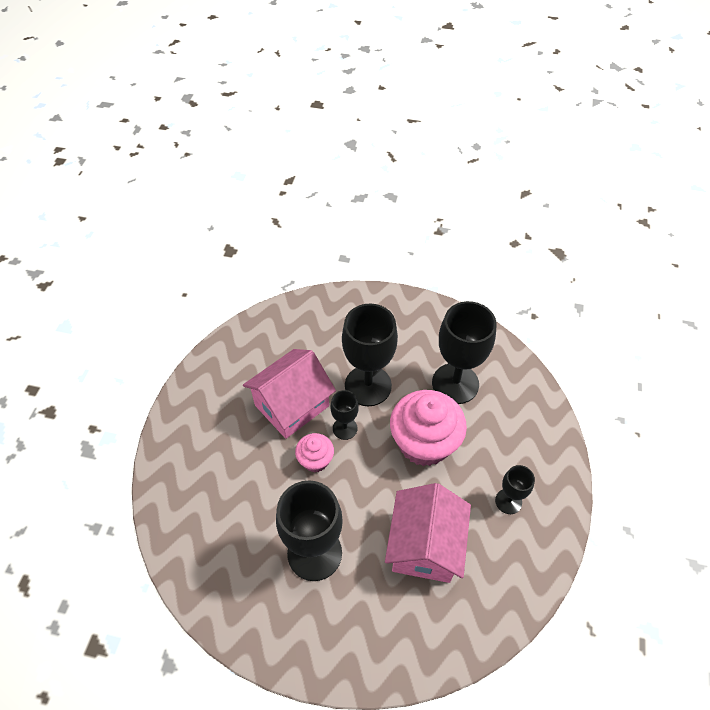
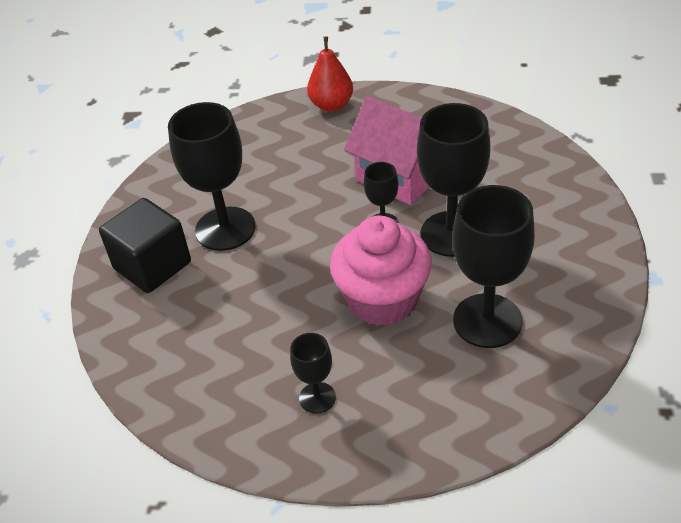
camera: 85 degrees right, 10 degrees down
(175, 441) = (331, 105): none -> red pear
(315, 460) = (335, 208): pink cupcake -> none
(344, 624) = (152, 265): none -> black cube
(425, 546) = (245, 319): pink house -> none

